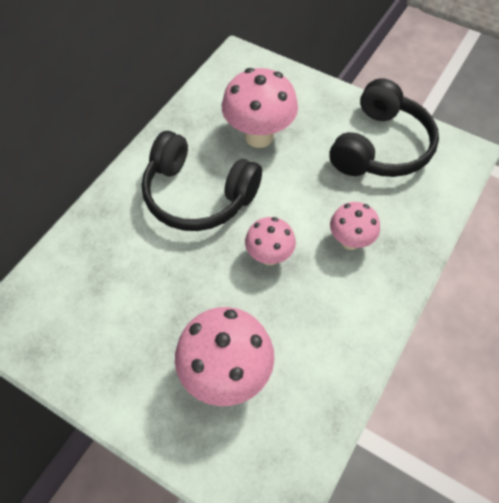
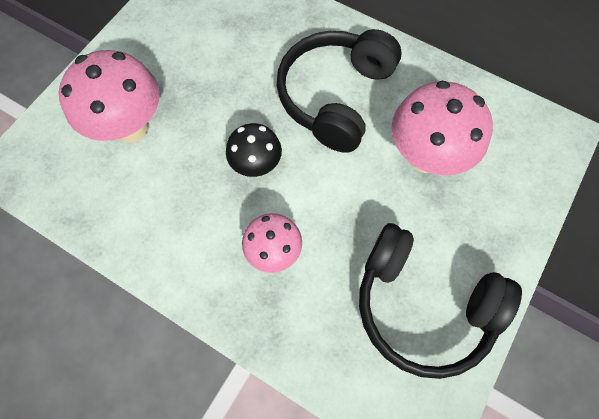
camera: 90 degrees right, 10 degrees up
(269, 256) = (256, 165): pink mushroom -> black mushroom

